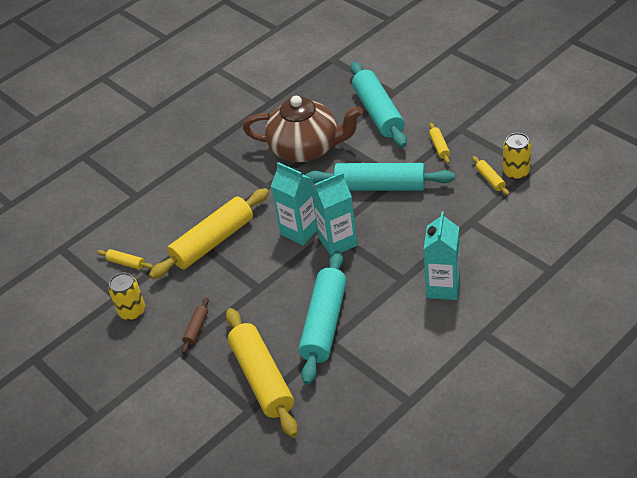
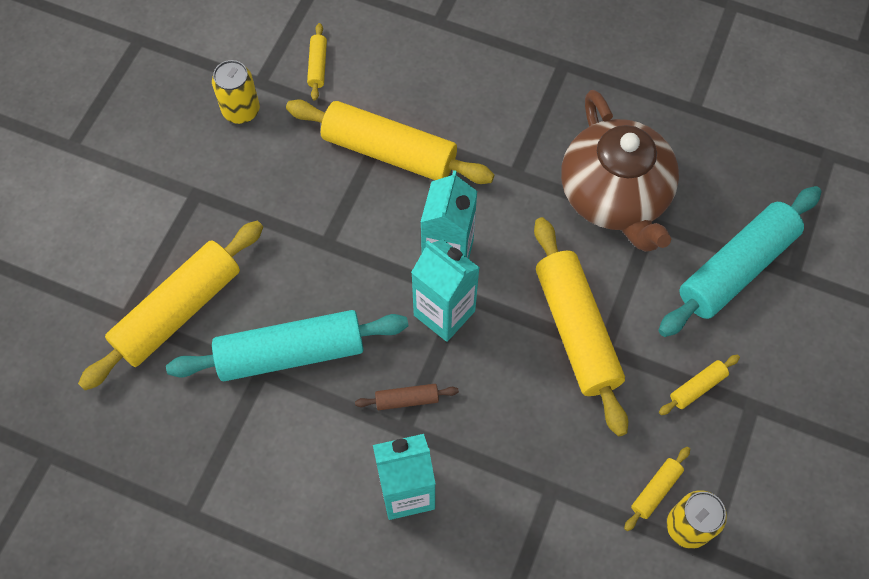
camera: 60 degrees right, 20 degrees up
(196, 329) = (235, 197): brown rolling pin -> brown rolling pin (407, 399)
(380, 186) = (576, 330): turquoise rolling pin -> yellow rolling pin

